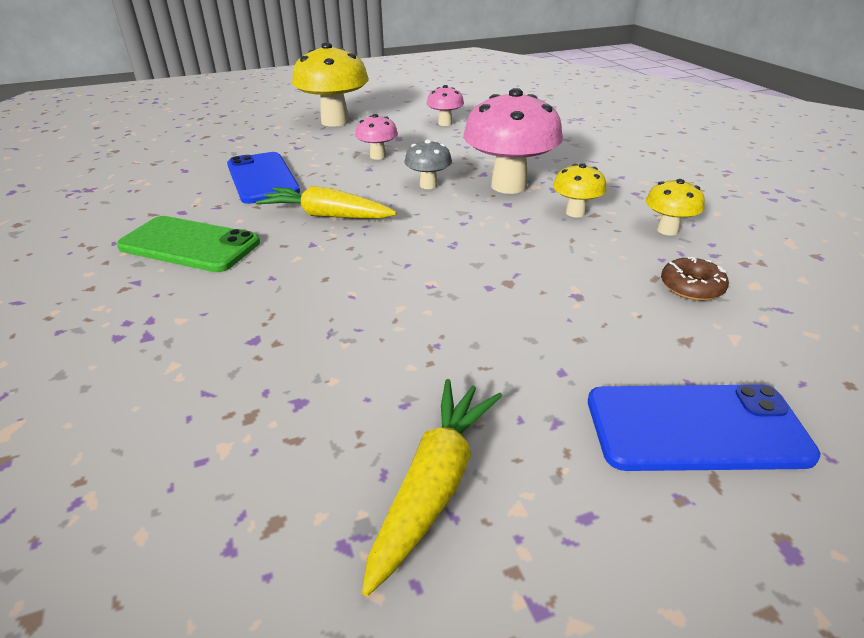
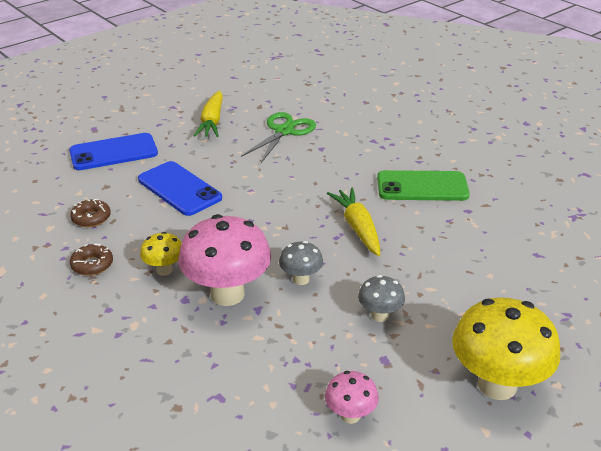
camera: 160 degrees right, 0 degrees up
(262, 178) = (454, 258): blue phone -> blue phone (179, 189)
(285, 402) = (284, 131): none -> green scissors
(327, 215) = (357, 228): yellow carrot -> yellow carrot turned 105 degrees counterclockwise
(378, 156) = (380, 315): pink mushroom -> grey mushroom
(667, 230) = (92, 265): yellow mushroom -> brown donut

